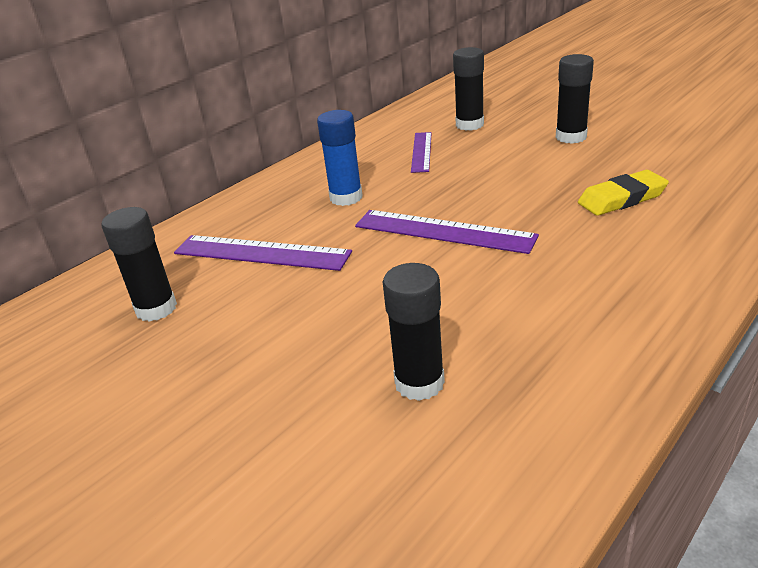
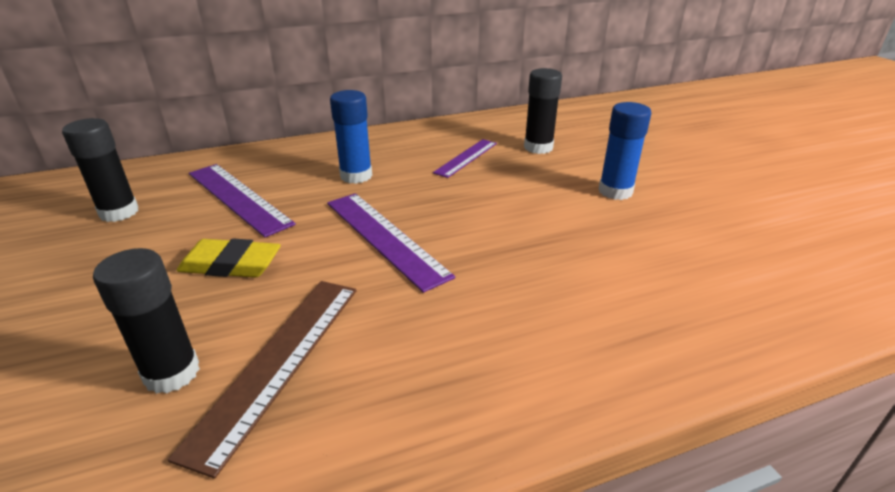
camera: 25 degrees right, 0 degrees up
(490, 339) = (278, 362): none -> brown ruler
(571, 137) = (615, 191): black glue stick -> blue glue stick
(622, 198) = (583, 274): yellow eraser -> yellow eraser (231, 264)

